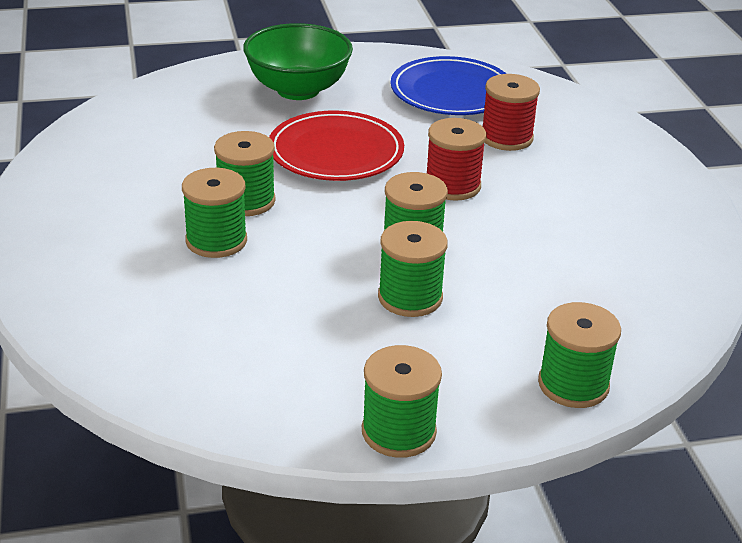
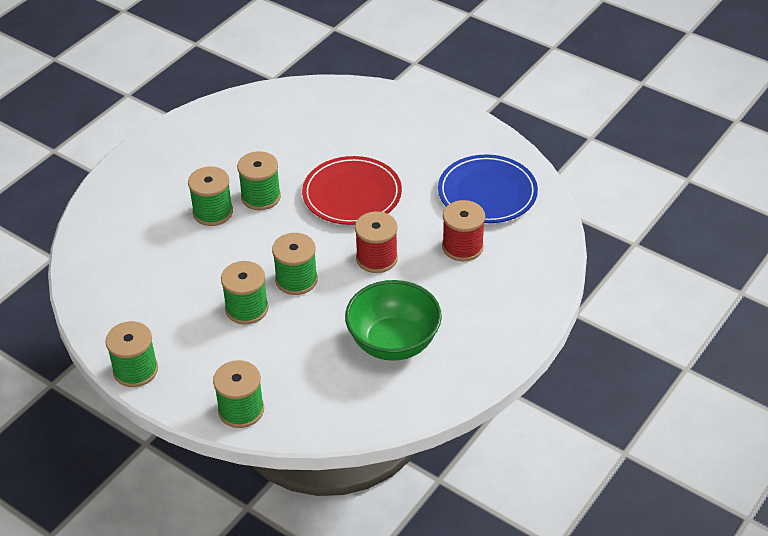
camera: 50 degrees right, 10 degrees up
(298, 90) = (401, 136): green bowl -> green bowl (393, 343)

